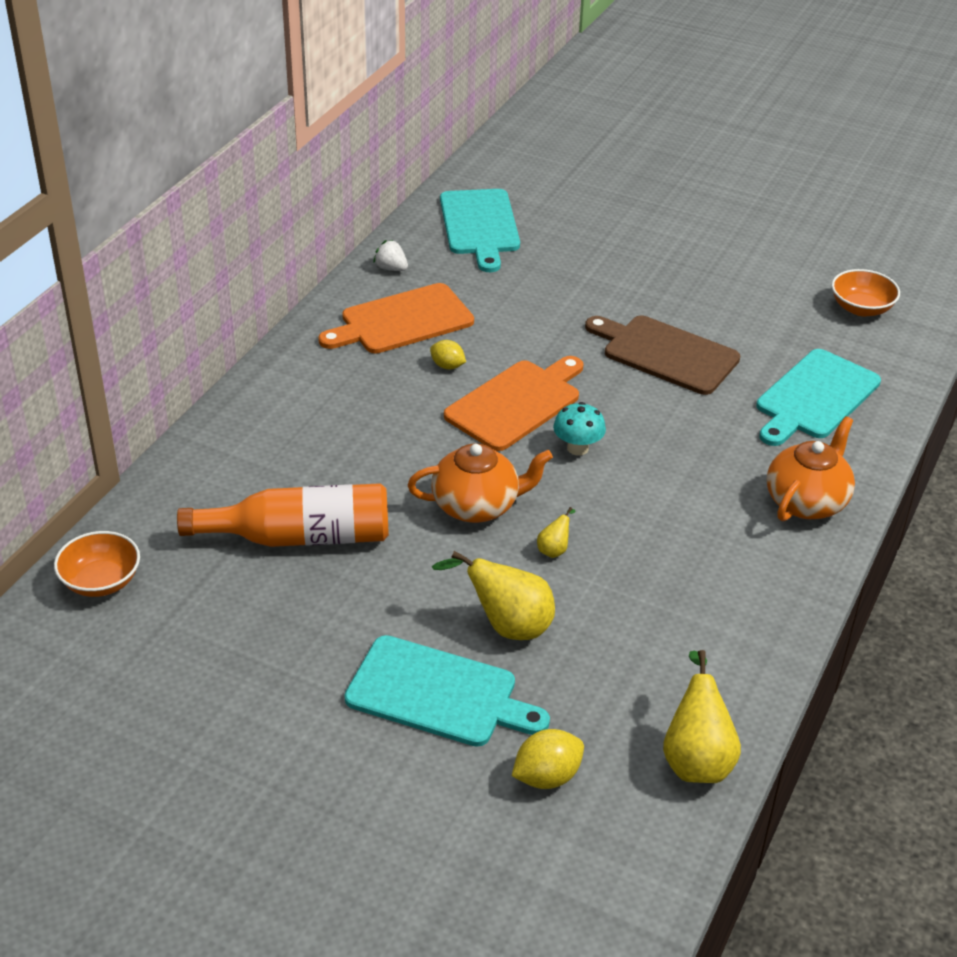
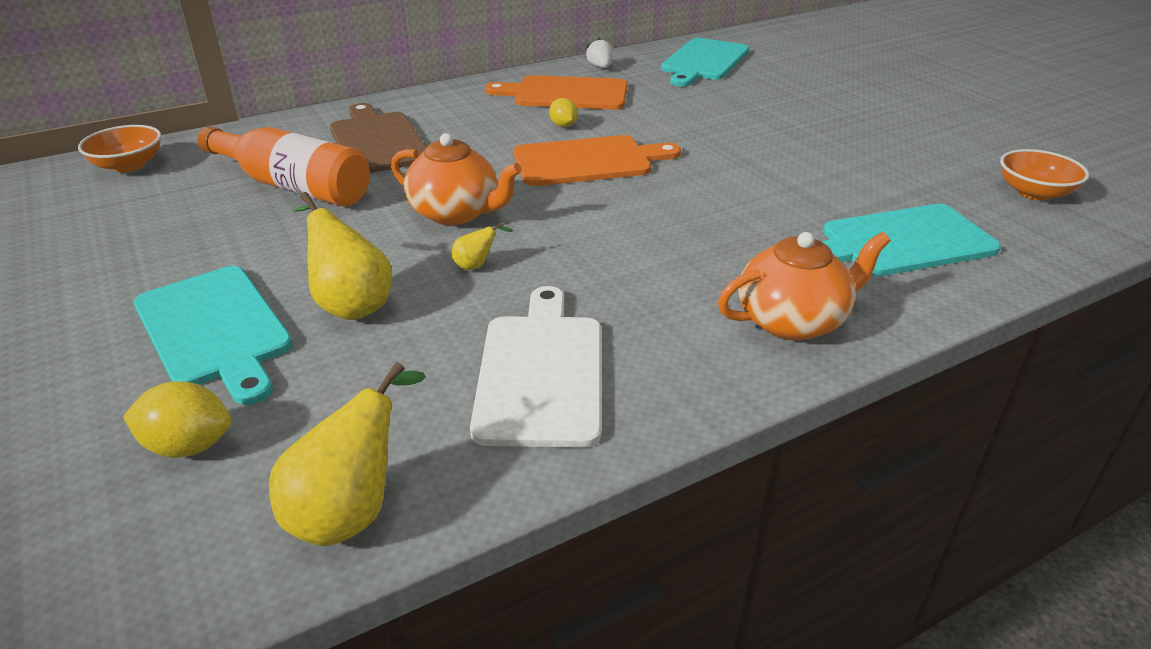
camera: 35 degrees right, 5 degrees down
(577, 448) = (600, 204): turquoise mushroom -> none
(666, 353) = (772, 168): brown cutting board -> brown cutting board (378, 141)
(697, 616) = (541, 372): none -> white cutting board

